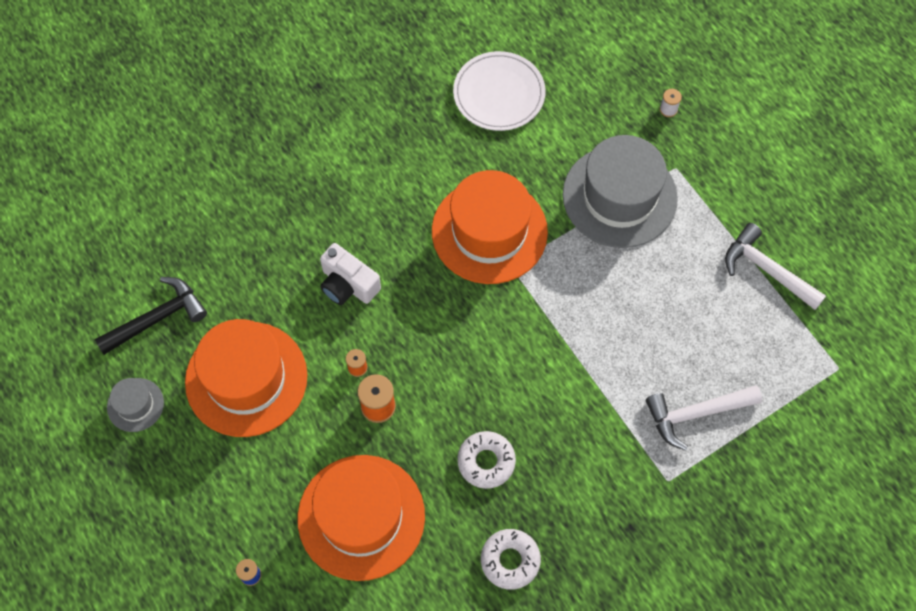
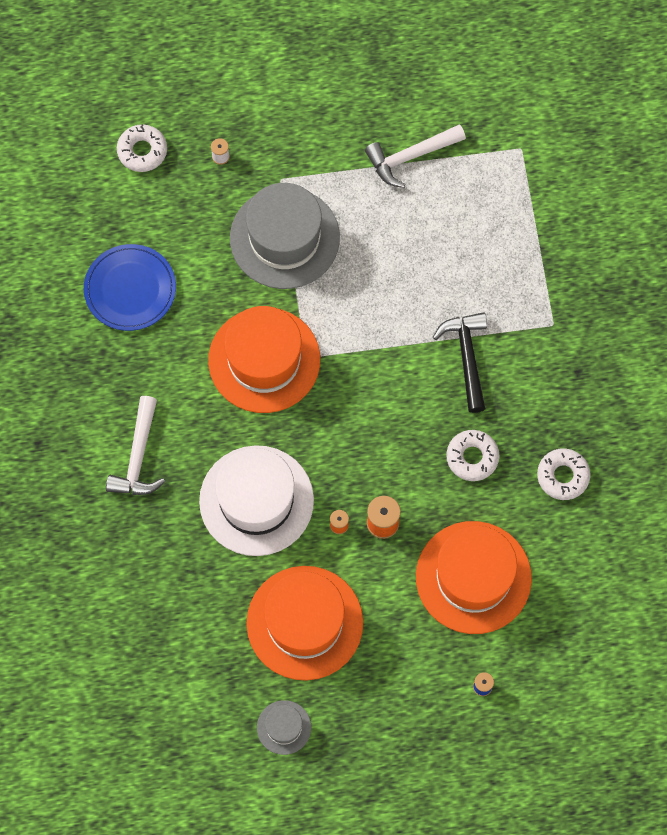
camera: 65 degrees left, 5 degrees up
(157, 318) = (208, 678): black hammer -> black hammer (467, 357)
(348, 284) = (256, 500): white camera -> white hat
(499, 93) = (130, 289): white plate -> blue plate
(635, 46) = (142, 151): none -> white donut
(695, 414) = (508, 276): white hammer -> white hammer (138, 457)

